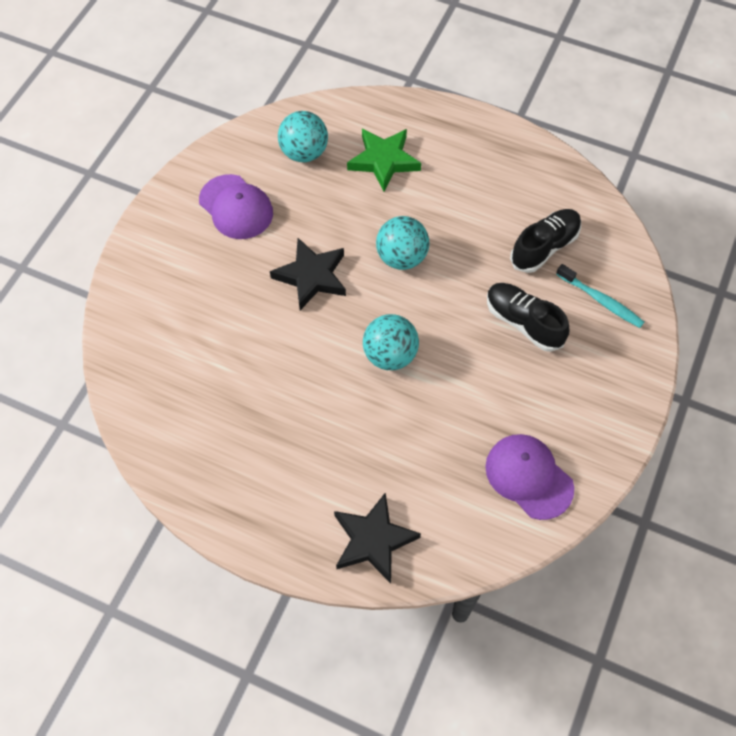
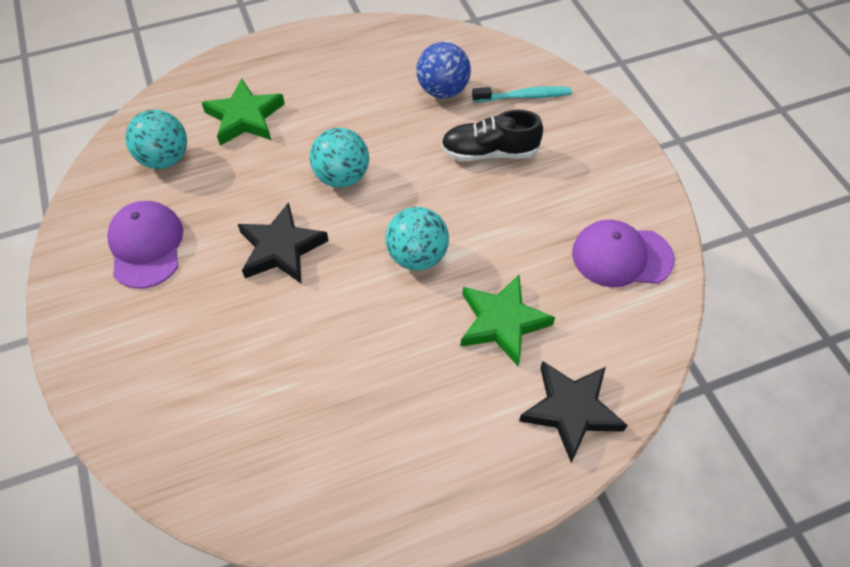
camera: 45 degrees left, 5 degrees down
(236, 207) = (146, 246): purple cap -> purple cap turned 105 degrees counterclockwise
(395, 447) = (502, 322): none -> green star
(544, 247) = (443, 90): black shoe -> blue ball

